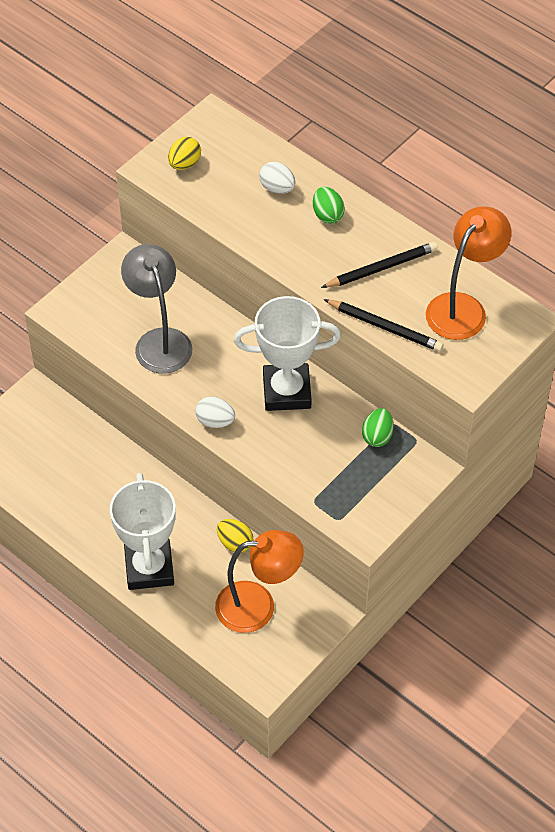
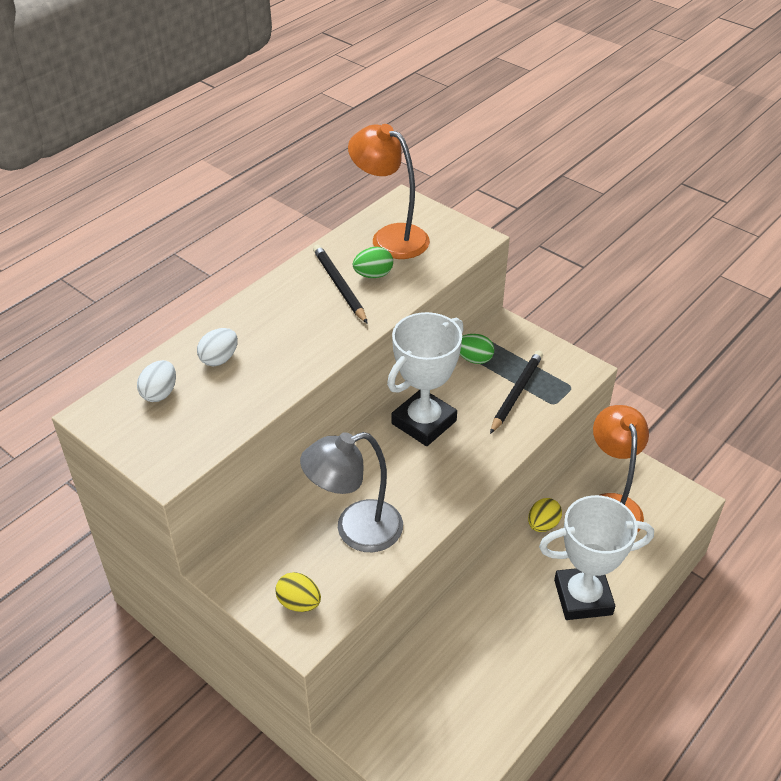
camera: 90 degrees left, 10 degrees down
(184, 164) = (166, 438): yellow egg -> yellow egg (299, 603)
(215, 421) = (465, 479): white egg -> white egg (160, 393)
(287, 391) = (424, 422): white trophy -> white trophy turned 45 degrees clockwise
(327, 215) = (264, 321): green egg -> green egg (373, 275)
(385, 327) = (415, 285): black pencil -> black pencil (516, 393)

